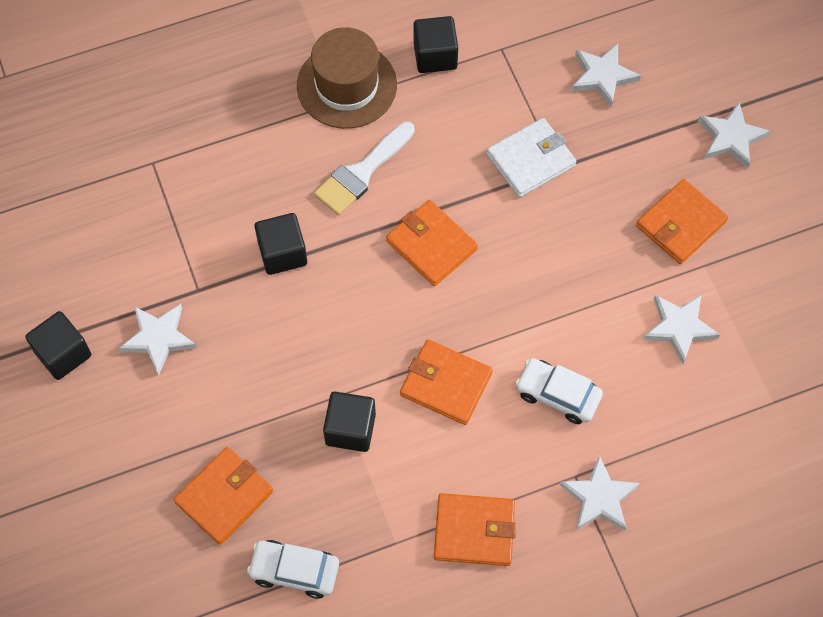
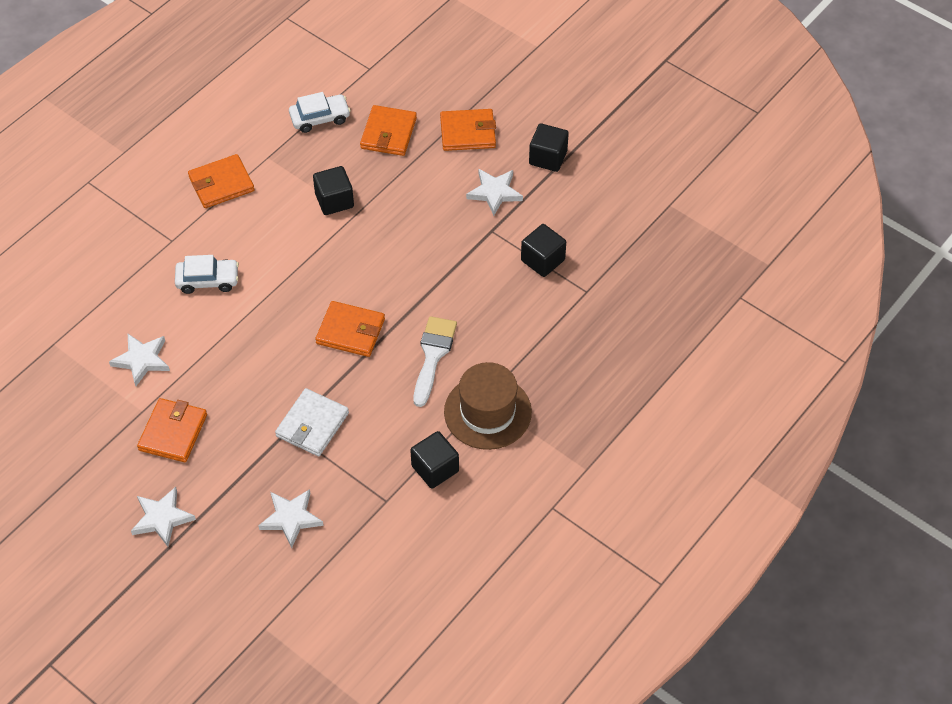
camera: 150 degrees right, 10 degrees down
(282, 253) = (451, 278): black cube -> black cube (542, 260)
(446, 384) = (287, 253): orange wallet -> orange wallet (468, 132)
(599, 498) = (149, 235): white star -> none

